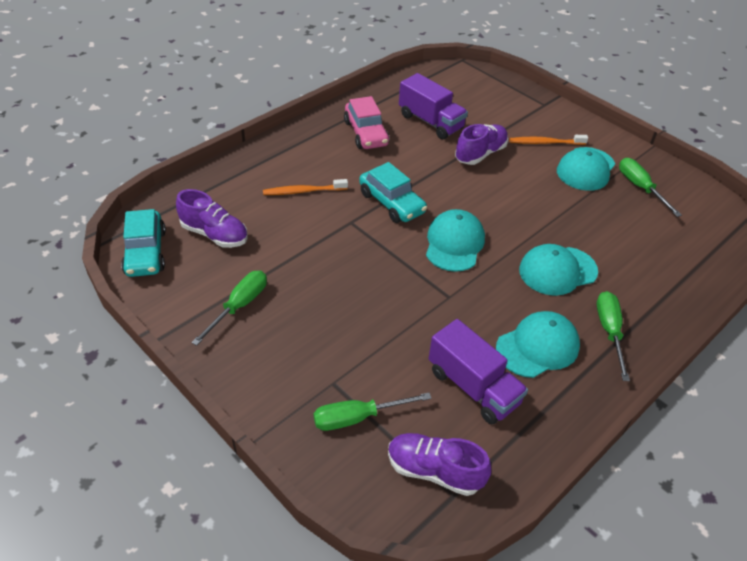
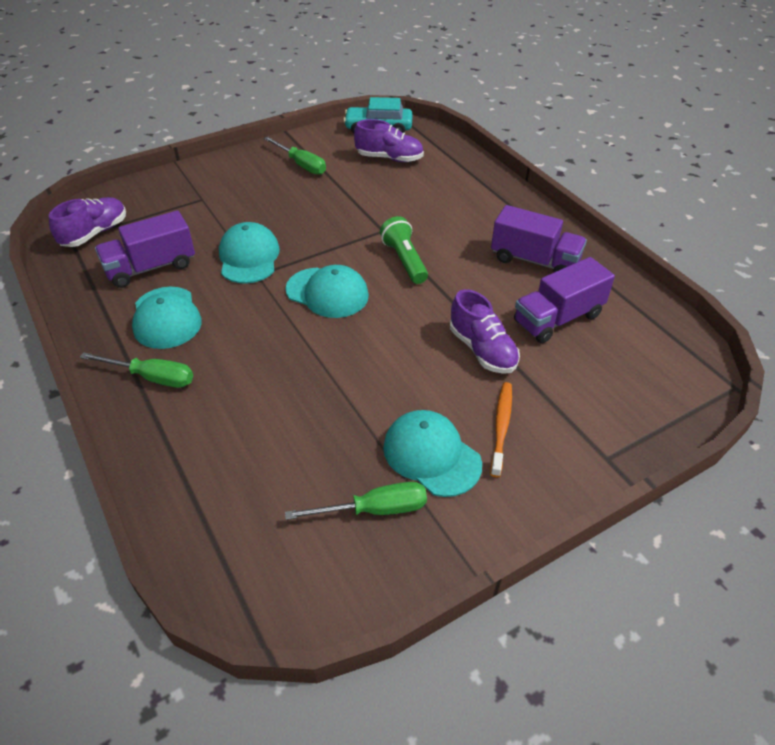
camera: 105 degrees right, 0 degrees up
(214, 234) = (389, 158): purple shoe -> purple shoe turned 120 degrees counterclockwise
(303, 191) = (437, 207): orange toothbrush -> none
(358, 417) = (163, 206): green screwdriver -> none
(366, 133) = (534, 260): pink car -> purple truck
(391, 203) = (404, 260): turquoise car -> green flashlight
(557, 271) = (254, 362): turquoise cap -> turquoise cap (249, 257)

